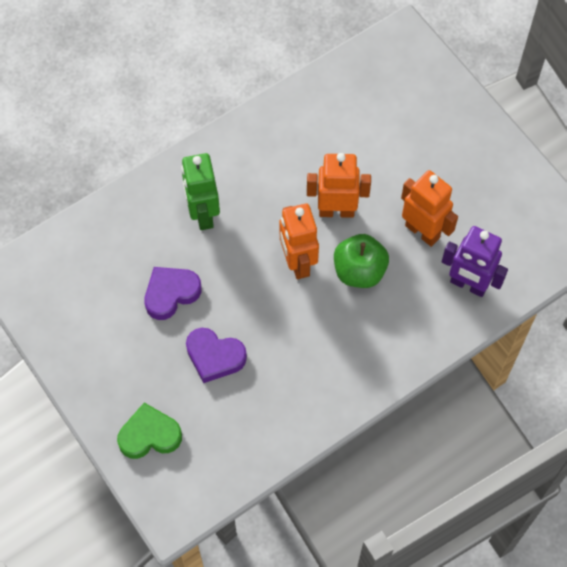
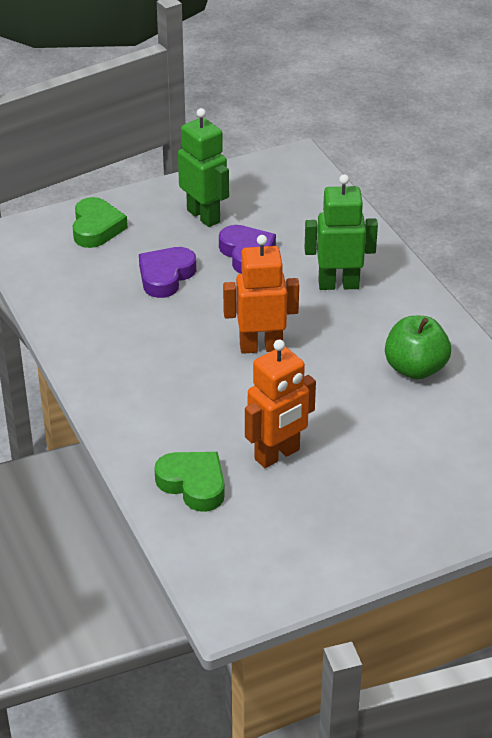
camera: 100 degrees right, 25 degrees down
(116, 341) = (204, 216): none -> green robot
(336, 210) = (322, 385): orange robot -> none
(359, 271) = (237, 393): green apple -> green apple (415, 368)
(468, 285) = (193, 484): purple robot -> green heart

